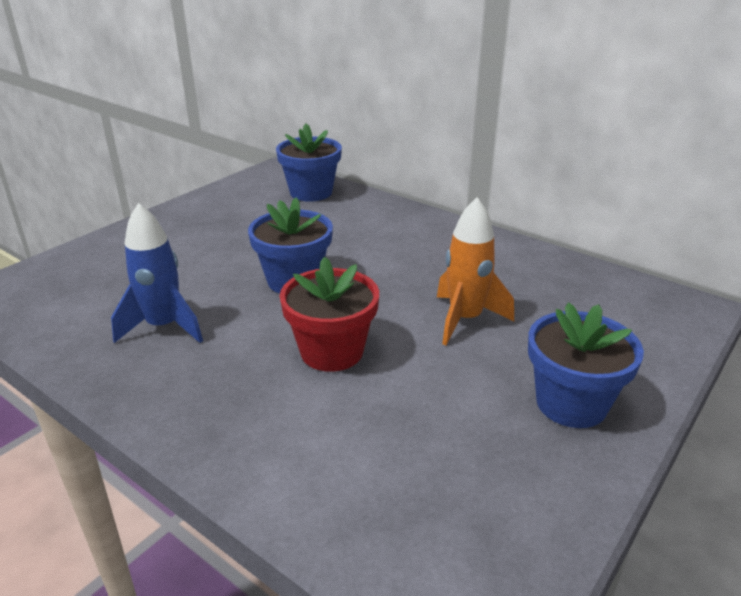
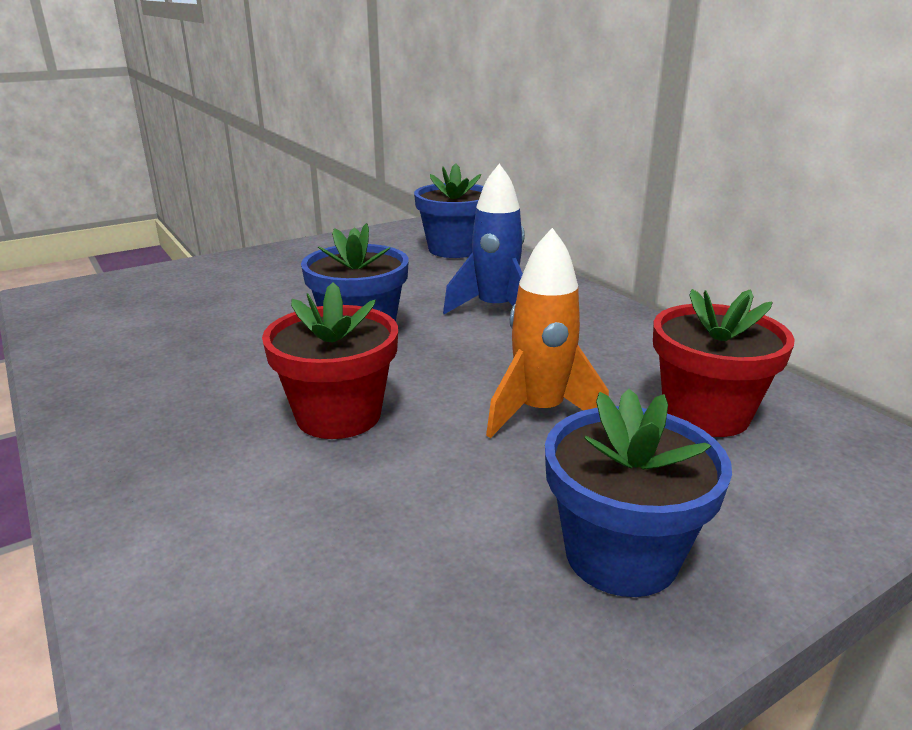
camera: 20 degrees right, 5 degrees down
(164, 327) = (179, 353): blue rocket -> blue rocket (495, 309)
(565, 299) = (705, 413): none -> red flower pot

